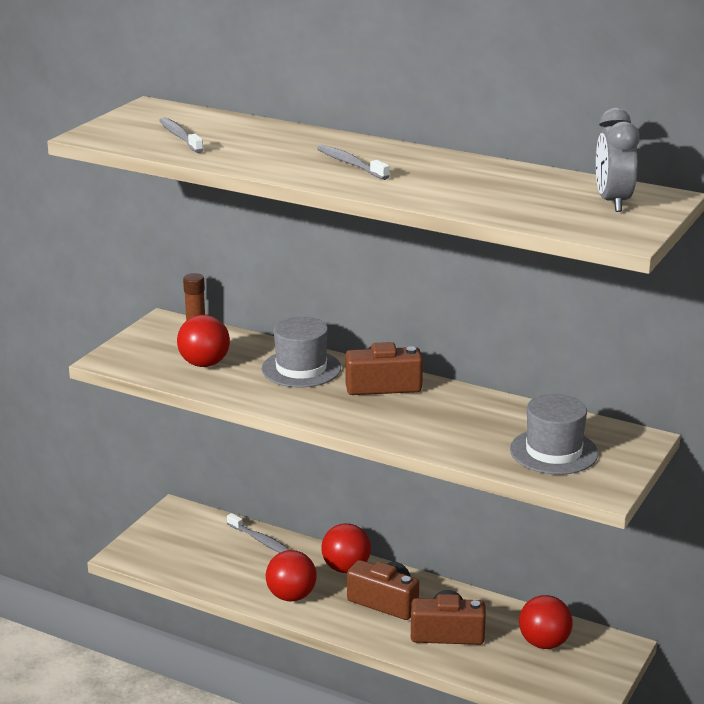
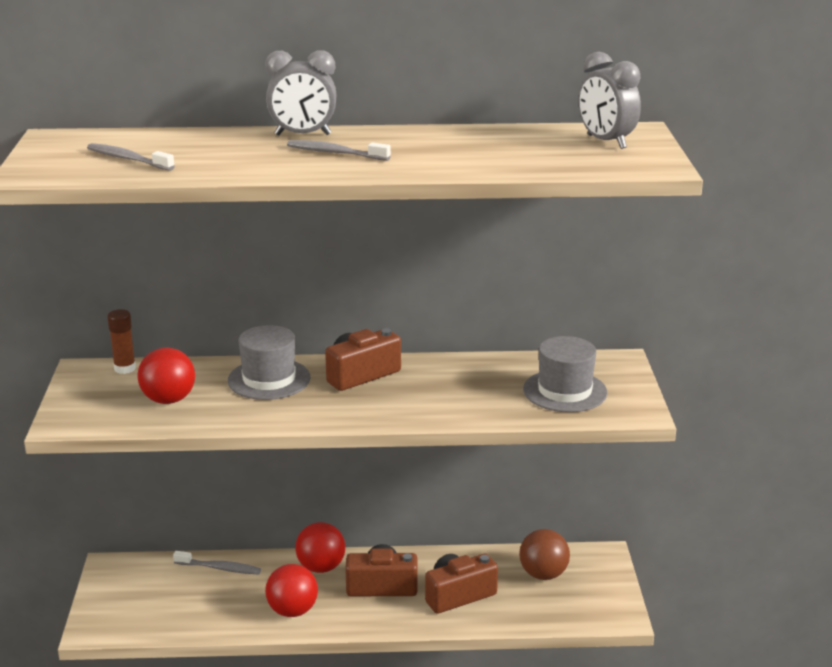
camera: 30 degrees left, 0 degrees up
(347, 142) = (303, 135): none -> grey clock
(544, 643) = (543, 574): red ball -> brown ball

